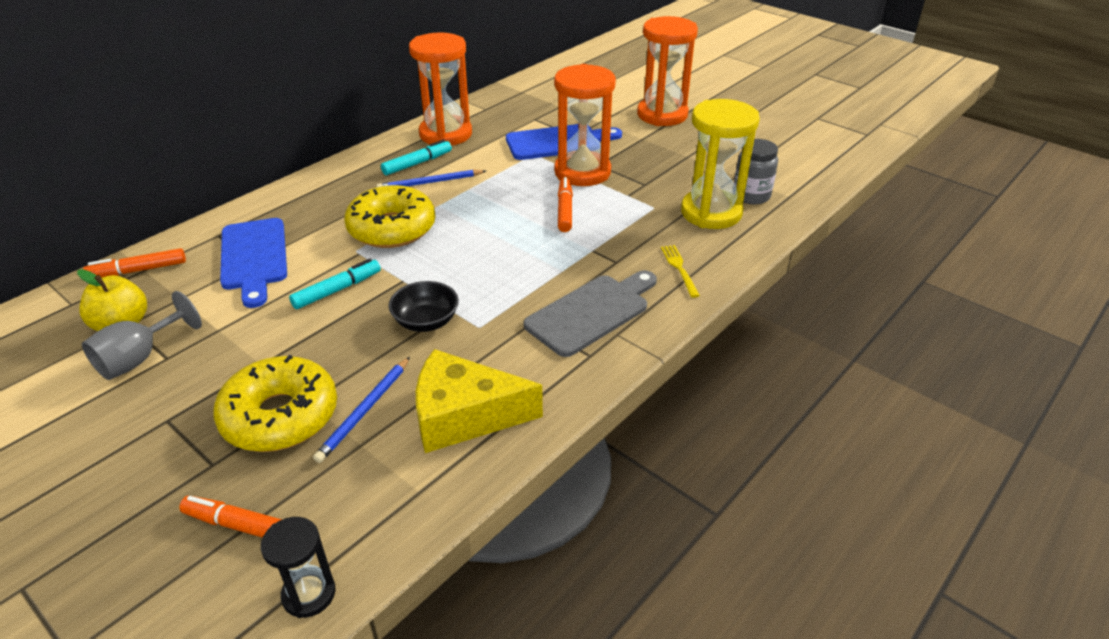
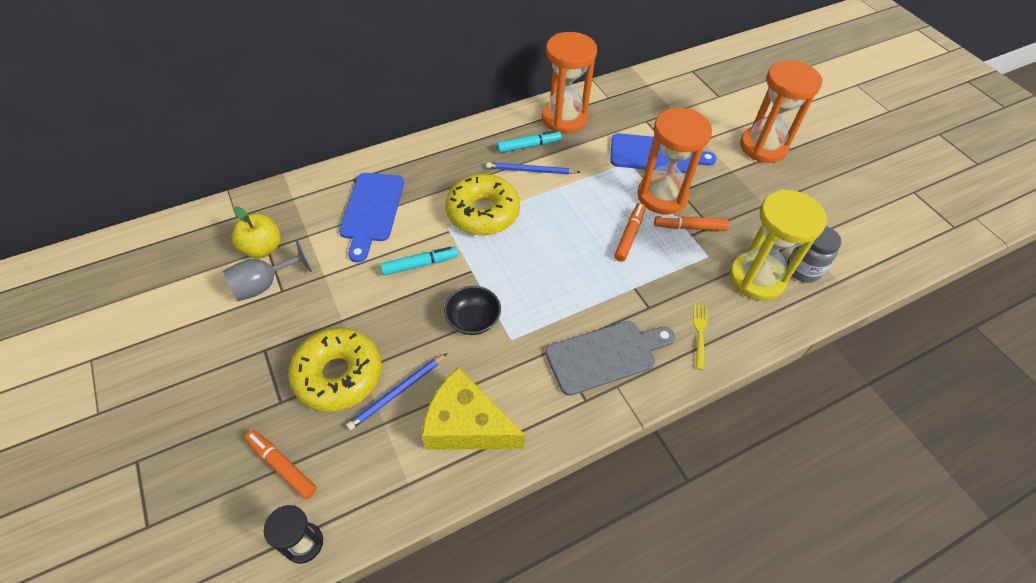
camera: 20 degrees right, 15 degrees up
(138, 270) = (289, 198): orange marker -> orange marker (690, 227)

